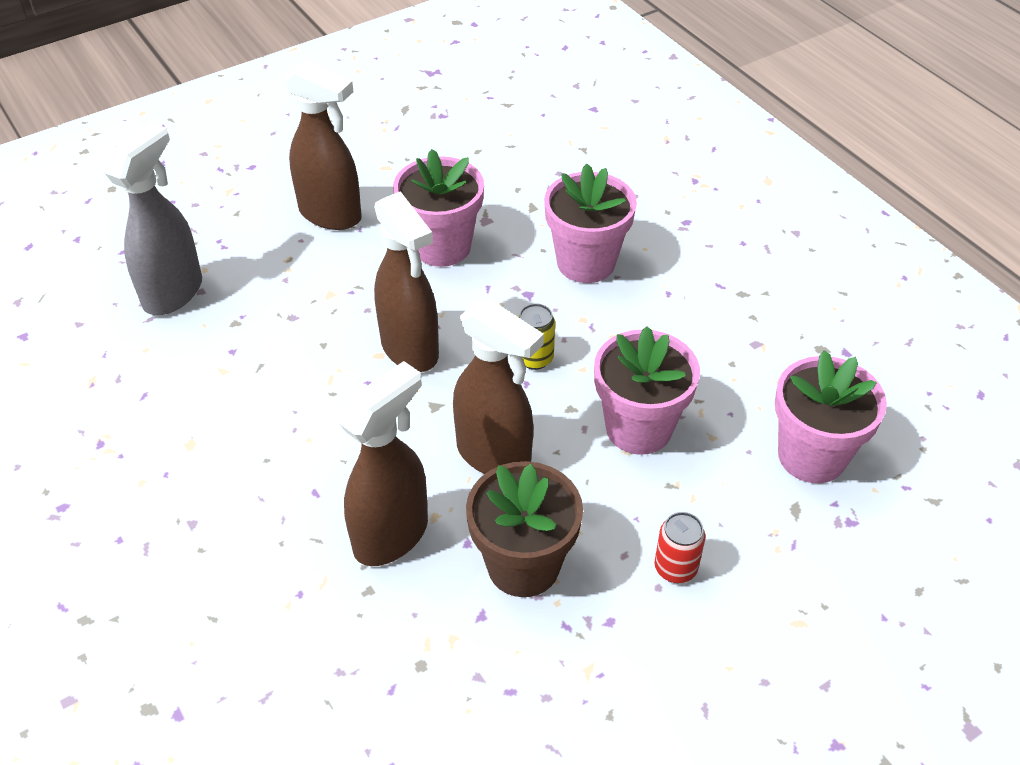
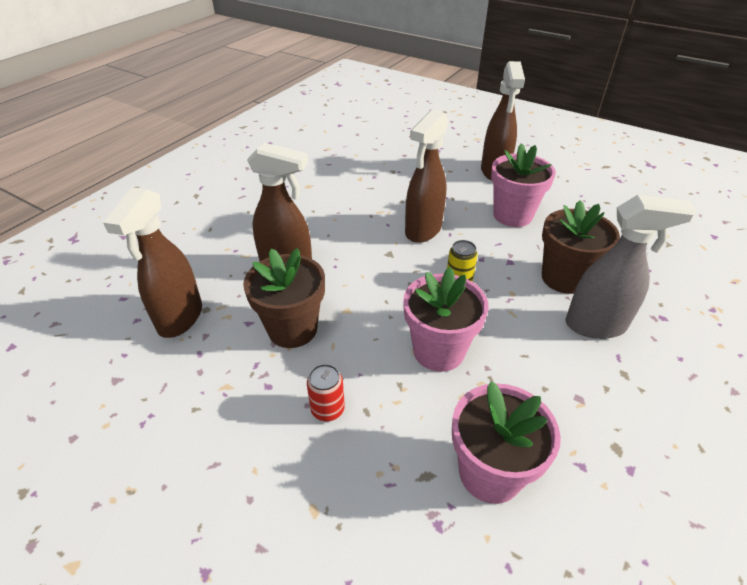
camera: 65 degrees right, 5 degrees down
(174, 292) = (396, 148): grey spray bottle -> grey spray bottle (596, 325)
(494, 456) = (368, 289): brown spray bottle -> brown spray bottle (180, 319)
(586, 262) = (564, 278): pink flower pot -> brown flower pot

